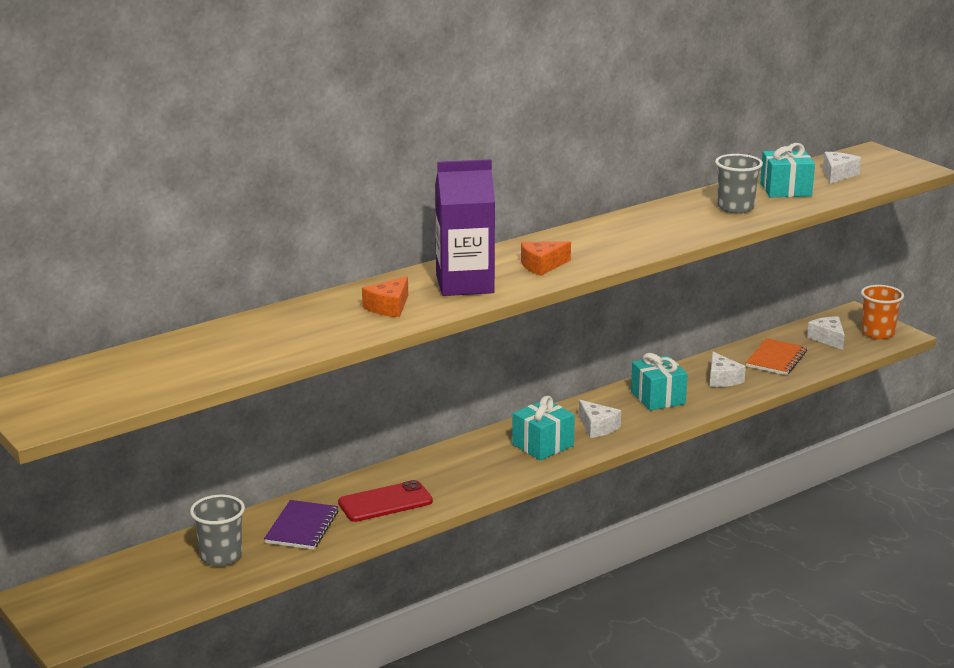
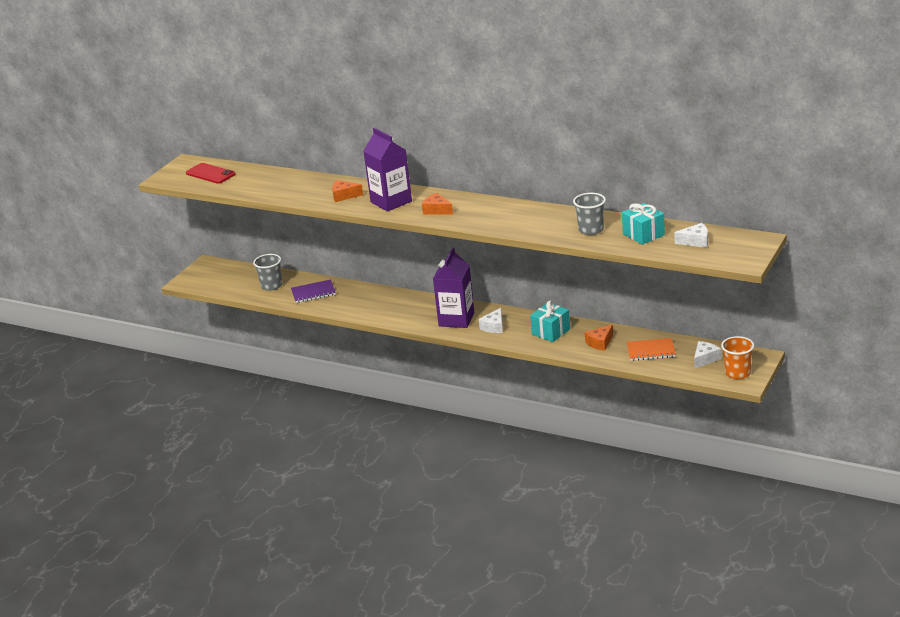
camera: 65 degrees right, 5 degrees up
(385, 502) = (355, 302): red phone -> red phone (210, 174)
(543, 445) = (456, 319): turquoise gift -> purple carton
(722, 379) = (600, 343): white cheese -> orange cheese

